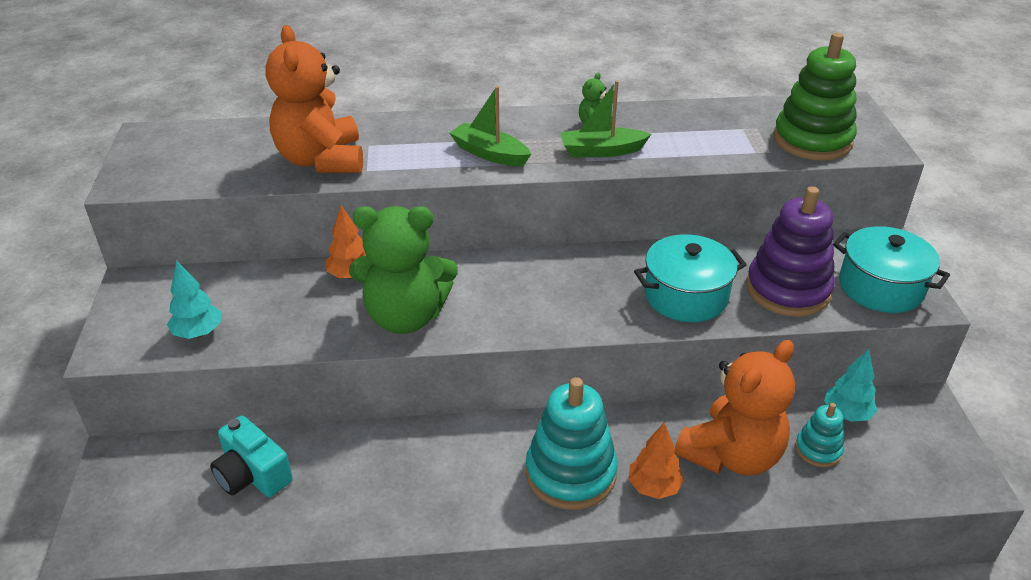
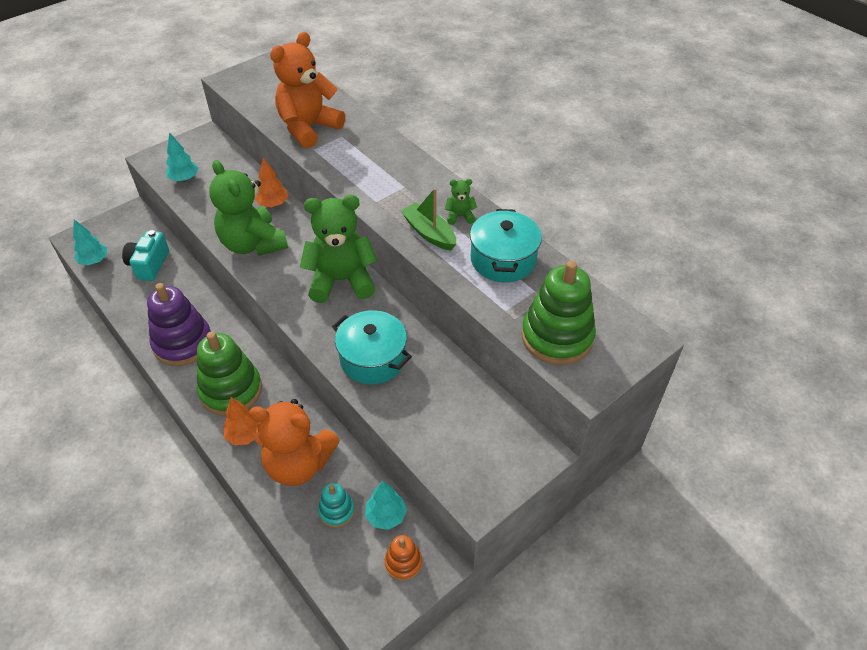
camera: 55 degrees right, 10 degrees up
(170, 537) = (94, 261): none -> turquoise tree
(490, 154) = (377, 187): green boat -> none
(544, 272) = (341, 280): none -> green teddy bear
(570, 473) = (231, 390): turquoise stacking toy -> green stacking toy
(788, 290) = (425, 411): purple stacking toy -> purple stacking toy (183, 343)
(881, 287) = (475, 467): turquoise pot -> turquoise pot (503, 260)
(913, 425) = (403, 563): none -> orange stacking toy

